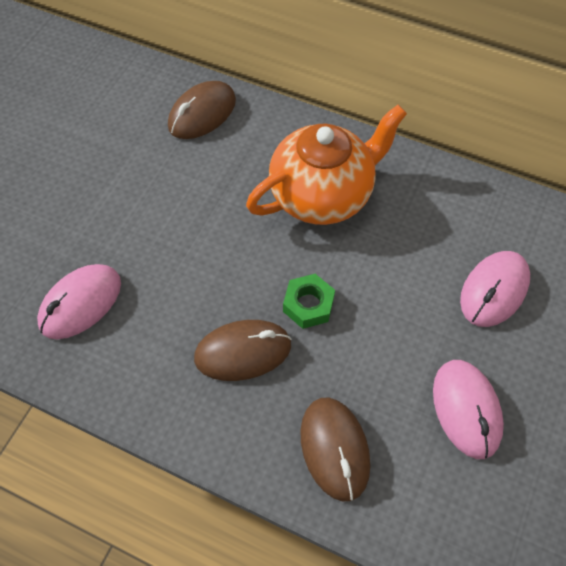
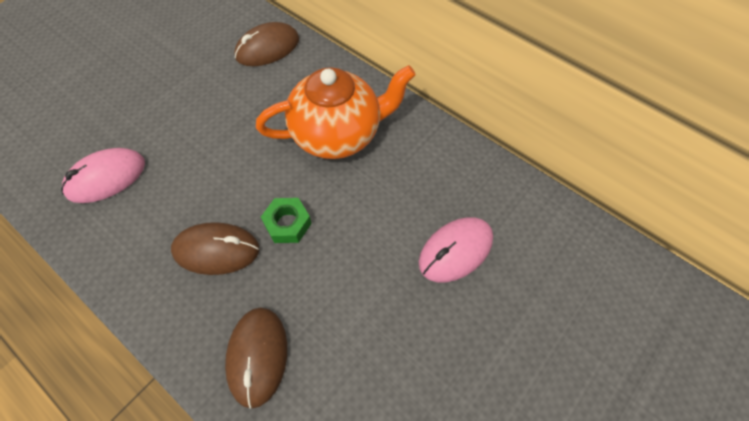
camera: 15 degrees right, 0 degrees up
(466, 409) = (389, 352): pink mouse -> none

